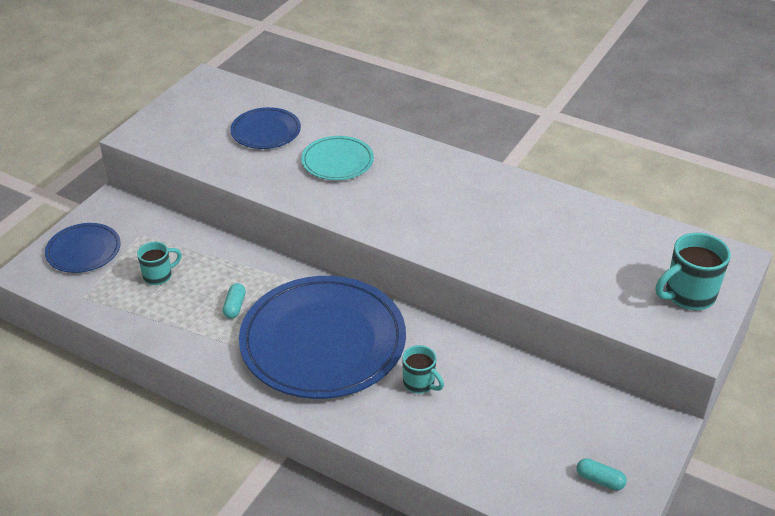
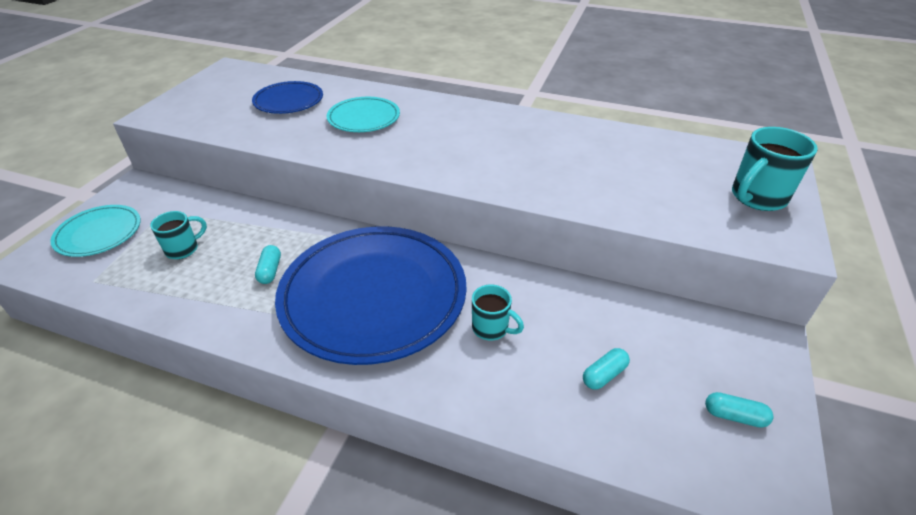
camera: 10 degrees left, 0 degrees up
(83, 251) = (99, 233): blue plate -> turquoise plate
(504, 434) = (604, 375): none -> turquoise capsule

